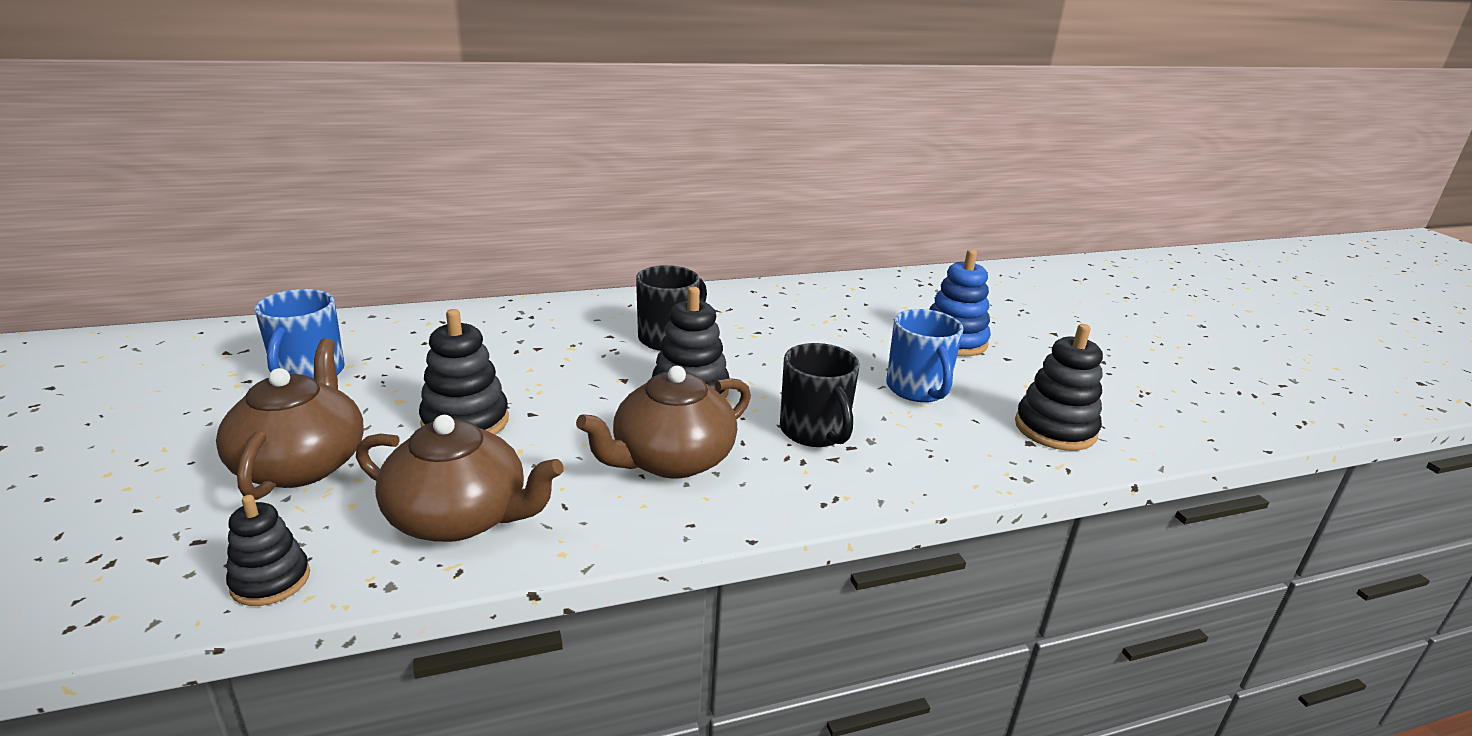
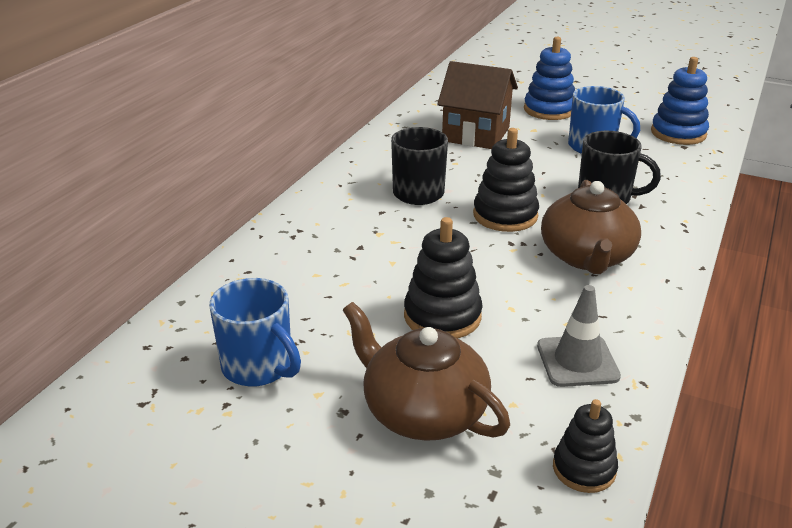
camera: 45 degrees left, 5 degrees up
(460, 517) = (577, 361): brown teapot -> grey traffic cone
(828, 325) = (476, 134): none -> brown house
(1055, 429) = (678, 133): black stacking toy -> blue stacking toy

